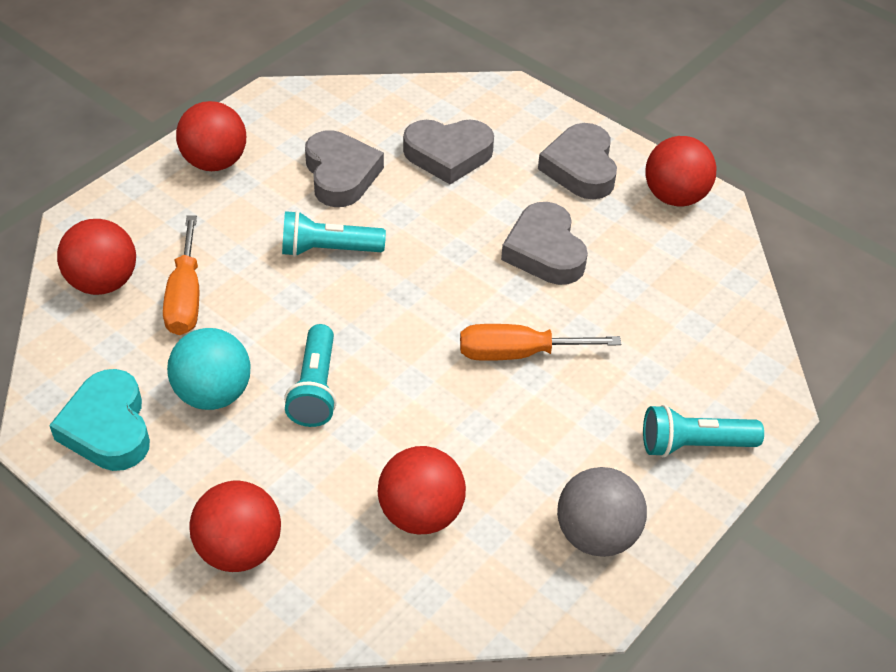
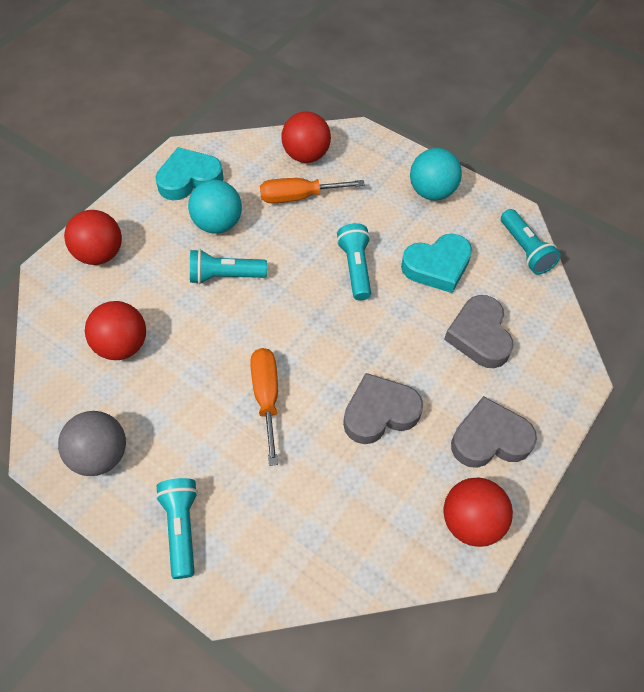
camera: 85 degrees right, 10 degrees up
(215, 162) = (431, 192): red ball -> turquoise ball
(330, 98) = (525, 250): none -> turquoise flashlight
(341, 174) = (437, 266): grey heart -> turquoise heart

